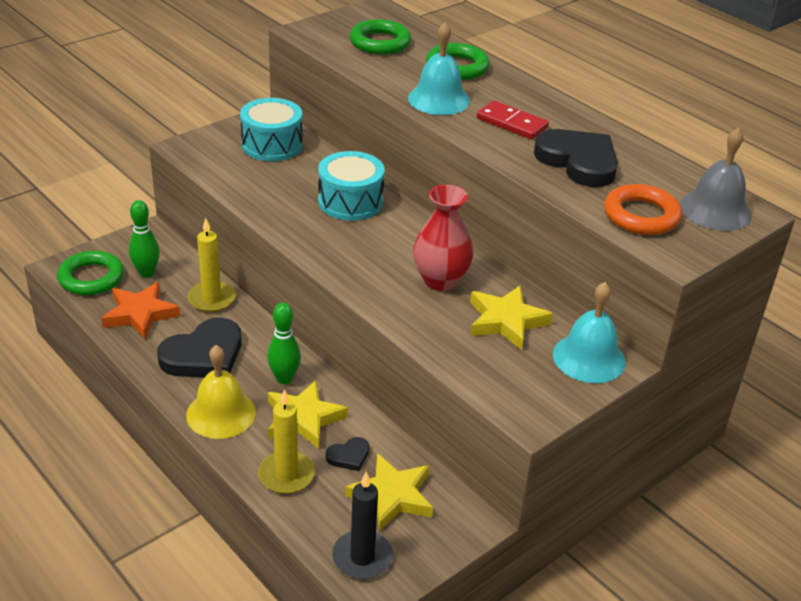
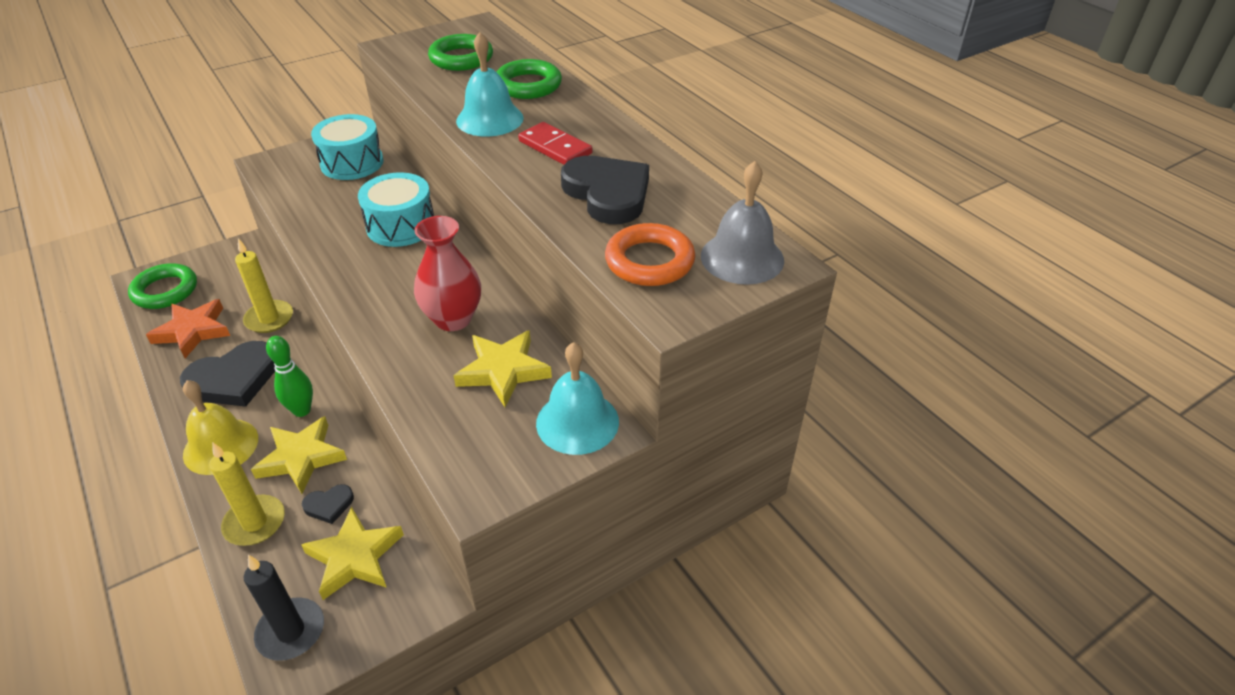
camera: 10 degrees right, 5 degrees up
(146, 273) = (219, 288): green bowling pin -> none

